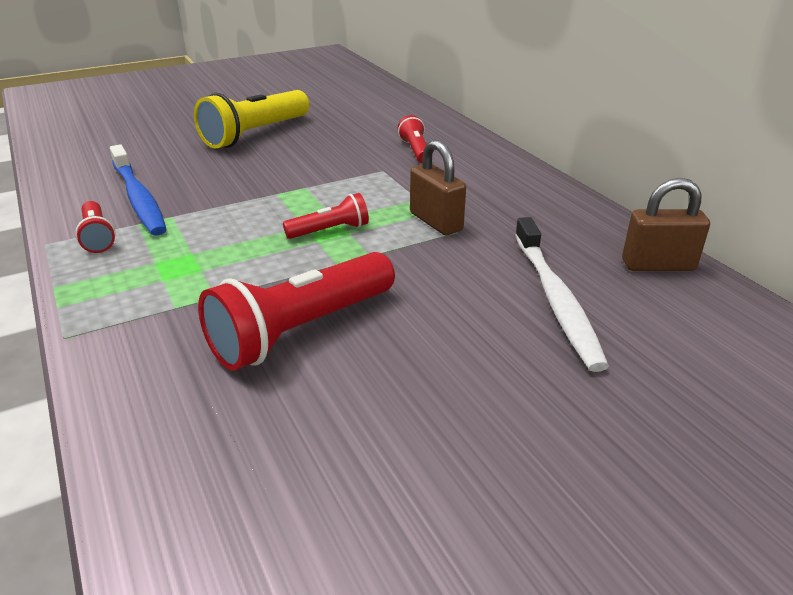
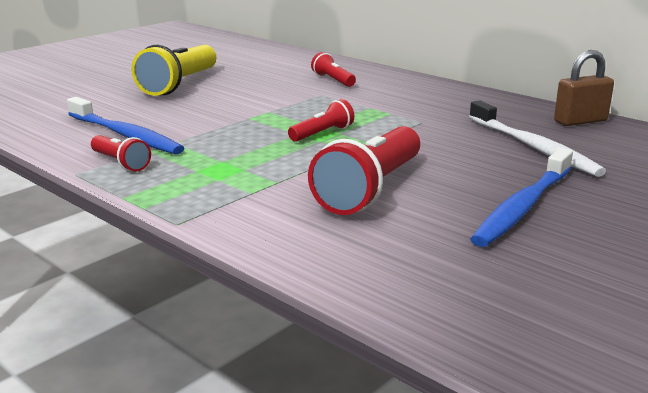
camera: 20 degrees left, 10 degrees down
(436, 222) = (399, 118): brown padlock -> none
(451, 403) = (522, 207): none -> blue toothbrush

